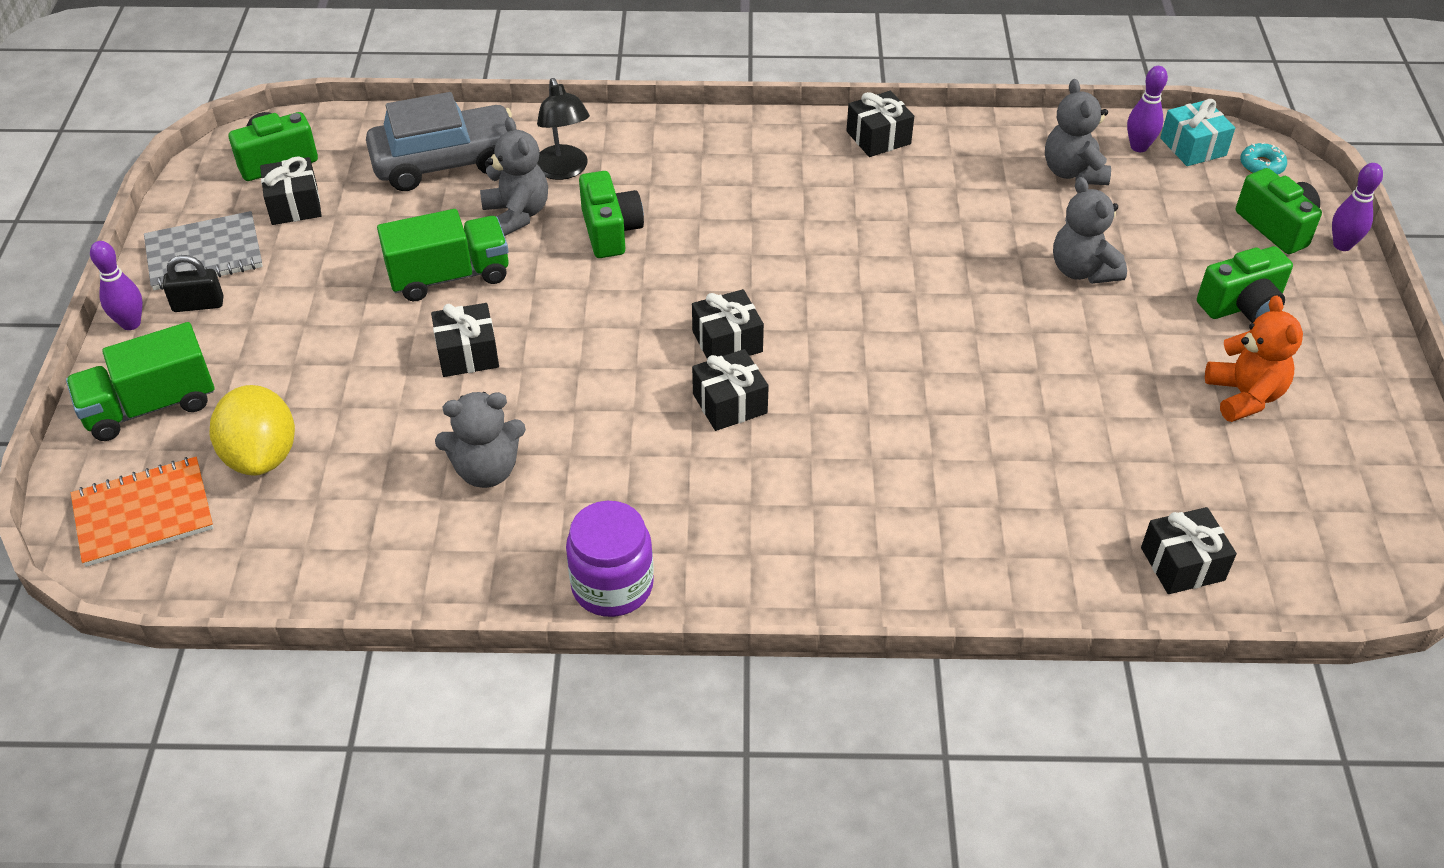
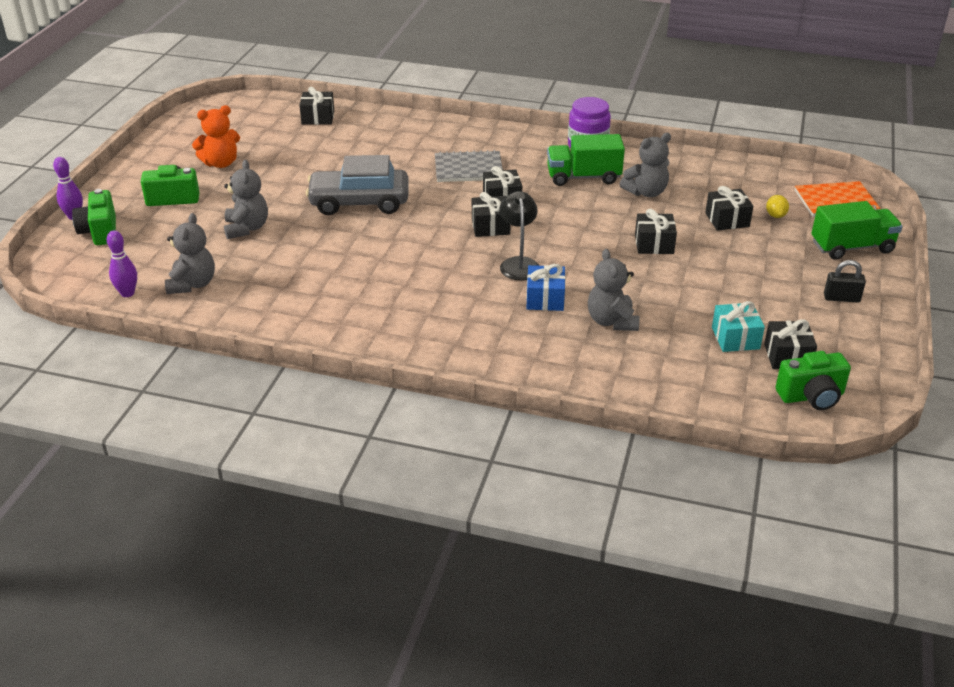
camera: 165 degrees left, 10 degrees down
(131, 323) = (885, 294): purple bowling pin -> none
(204, 254) = (849, 331): grey notebook -> grey notebook (468, 169)
(261, 456) = (775, 215): yellow lemon -> yellow lemon, size x0.47
(446, 162) = (665, 371): grey car -> grey car (359, 202)
(449, 276) = (664, 288): green truck -> green truck (583, 177)
(486, 470) = (646, 192): grey teddy bear -> grey teddy bear turned 150 degrees clockwise
(564, 170) = (569, 348): black lamp -> black lamp (518, 263)
(610, 231) = (545, 299): green camera -> blue gift
(878, 137) = (312, 332): black gift -> black gift (727, 220)
(1193, 147) = (89, 287): turquoise gift -> turquoise gift (735, 338)
(1244, 396) = (221, 163): orange teddy bear -> orange teddy bear turned 120 degrees counterclockwise
(1261, 165) = (59, 267): turquoise donut -> none

